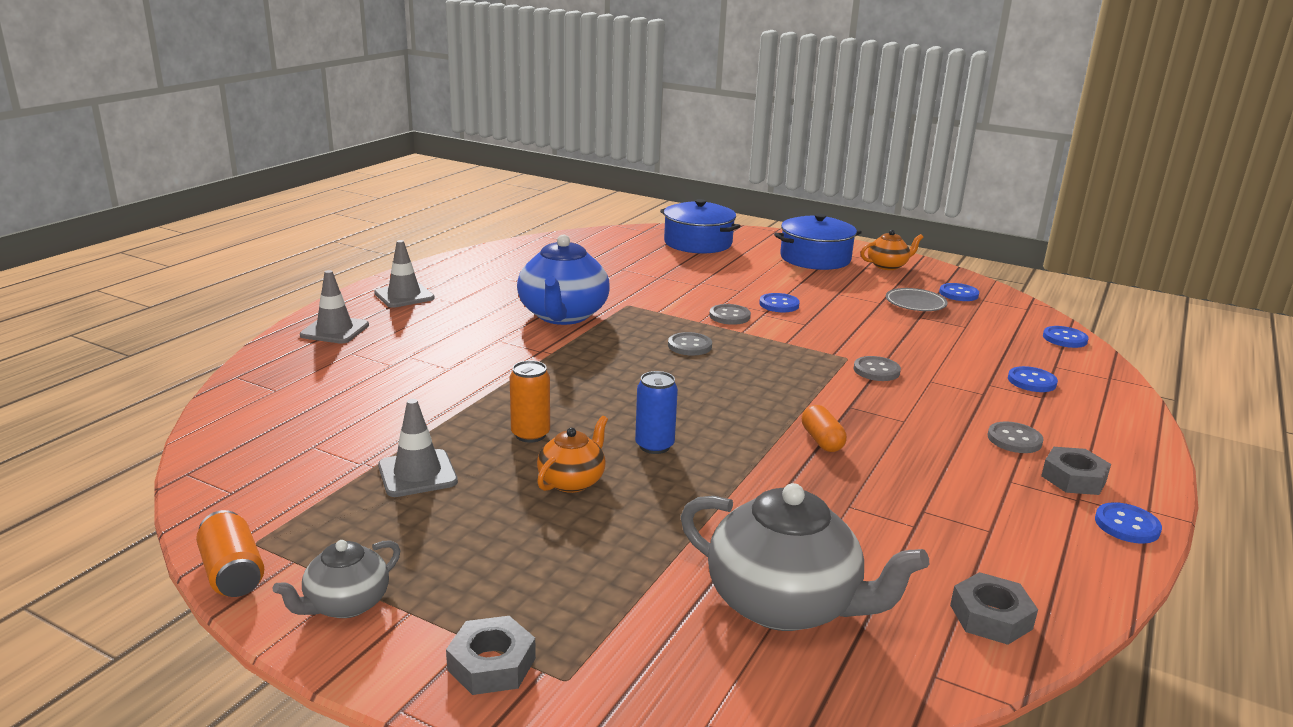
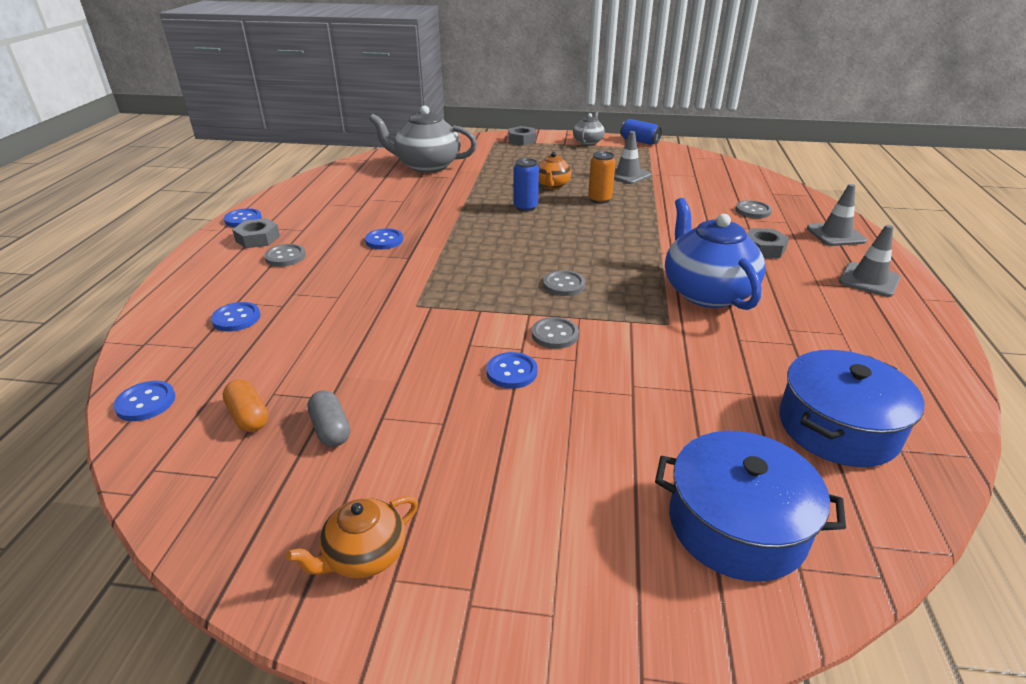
camera: 160 degrees right, 10 degrees up
(233, 573) = (639, 141): orange can -> blue can
(815, 258) = (505, 537): blue pot -> blue pot (837, 427)
(822, 440) = (425, 229): orange capsule -> orange capsule (248, 416)
(876, 370) = (387, 296): grey button -> grey button (753, 211)
(915, 303) = (331, 429): grey plate -> grey capsule
(958, 294) = (252, 482): blue button -> blue button (384, 240)
(991, 617) = (338, 176): grey nut -> grey nut (763, 249)

